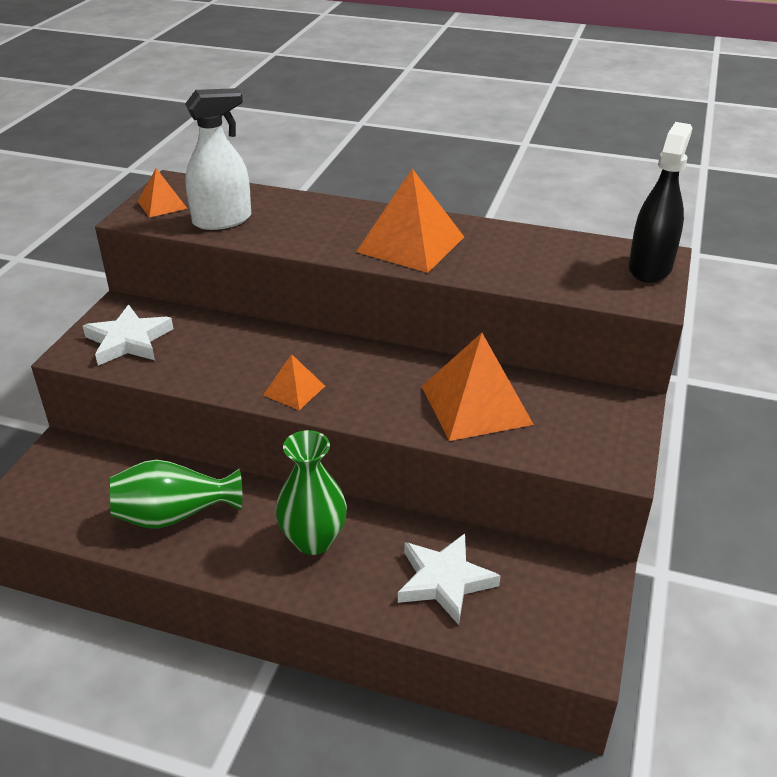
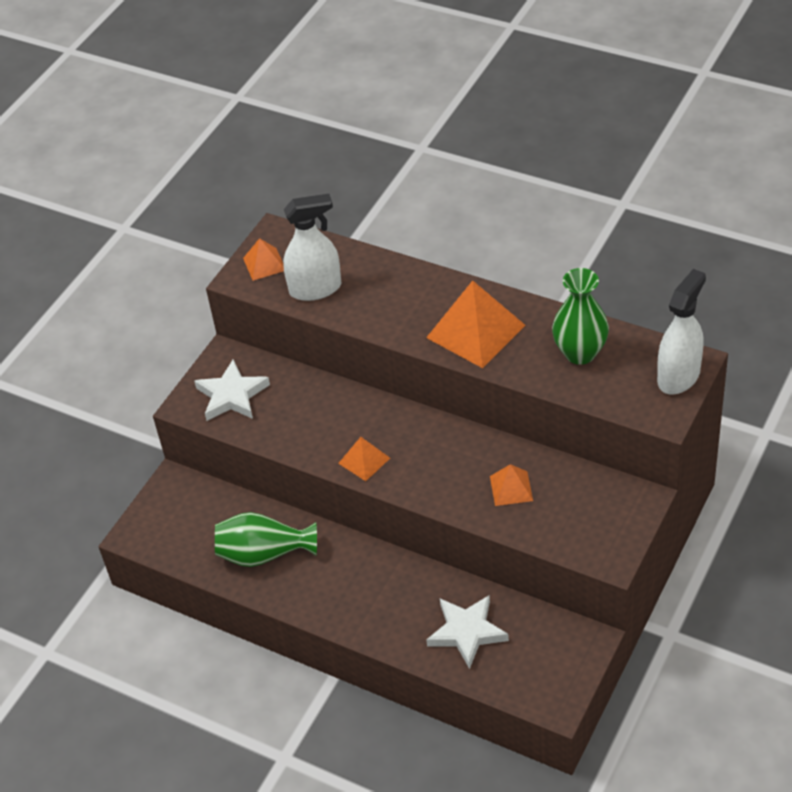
camera: 15 degrees right, 10 degrees up
(313, 540) = (371, 587): green vase -> green vase (580, 353)
(476, 405) = (511, 488): orange pyramid -> orange pyramid, size x0.52
(650, 268) = (679, 376): black spray bottle -> white spray bottle

